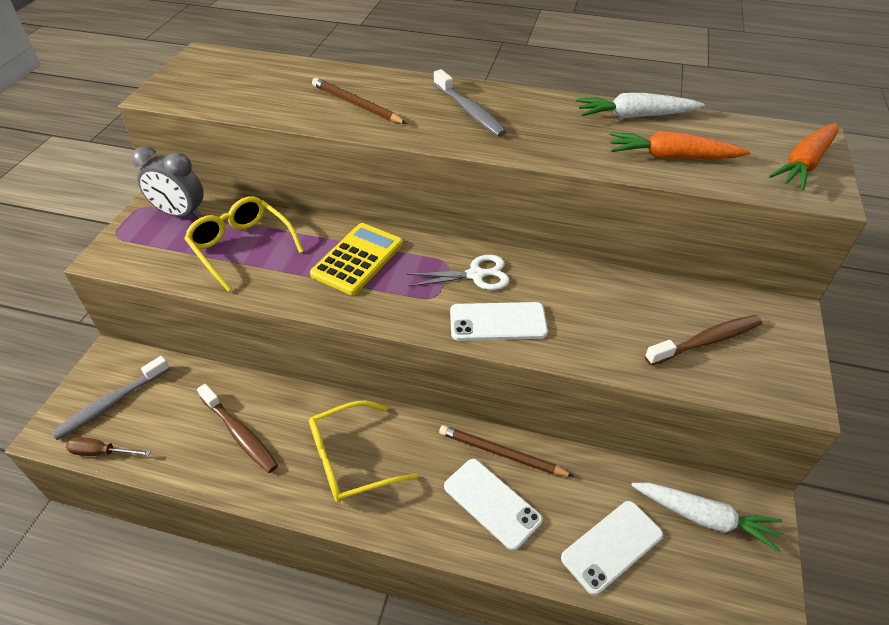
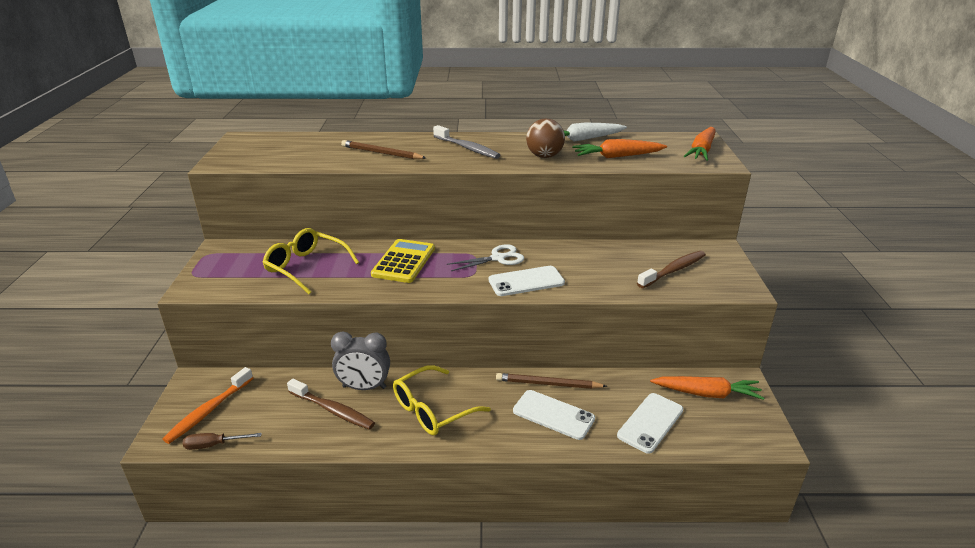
camera: 15 degrees left, 15 degrees down
(111, 404) = (208, 411): grey toothbrush -> orange toothbrush
(180, 214) = (244, 254): grey clock -> grey clock (364, 387)
(568, 141) = (544, 156): none -> brown ball
(705, 518) = (707, 394): white carrot -> orange carrot

